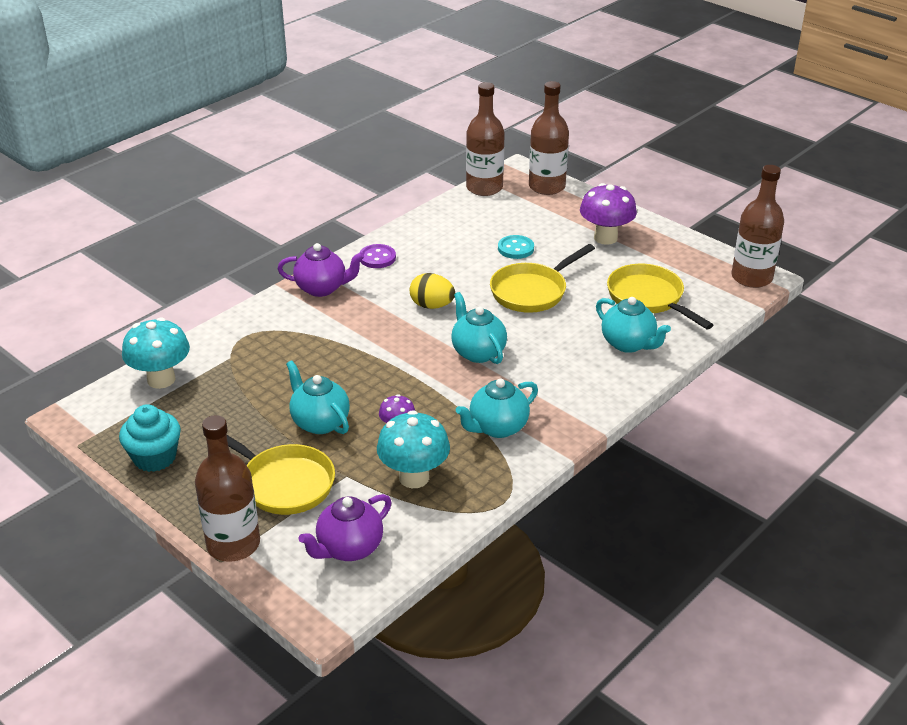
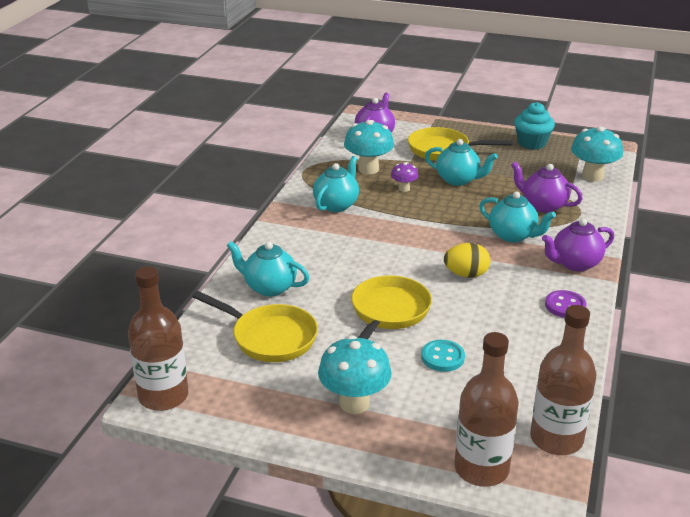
camera: 155 degrees right, 5 degrees down
(233, 544) = (437, 124): brown bottle -> none
(269, 357) = (543, 205): none -> purple teapot
(478, 352) = (392, 248): turquoise teapot -> turquoise teapot (513, 235)
(605, 238) = (354, 403): purple mushroom -> turquoise mushroom

